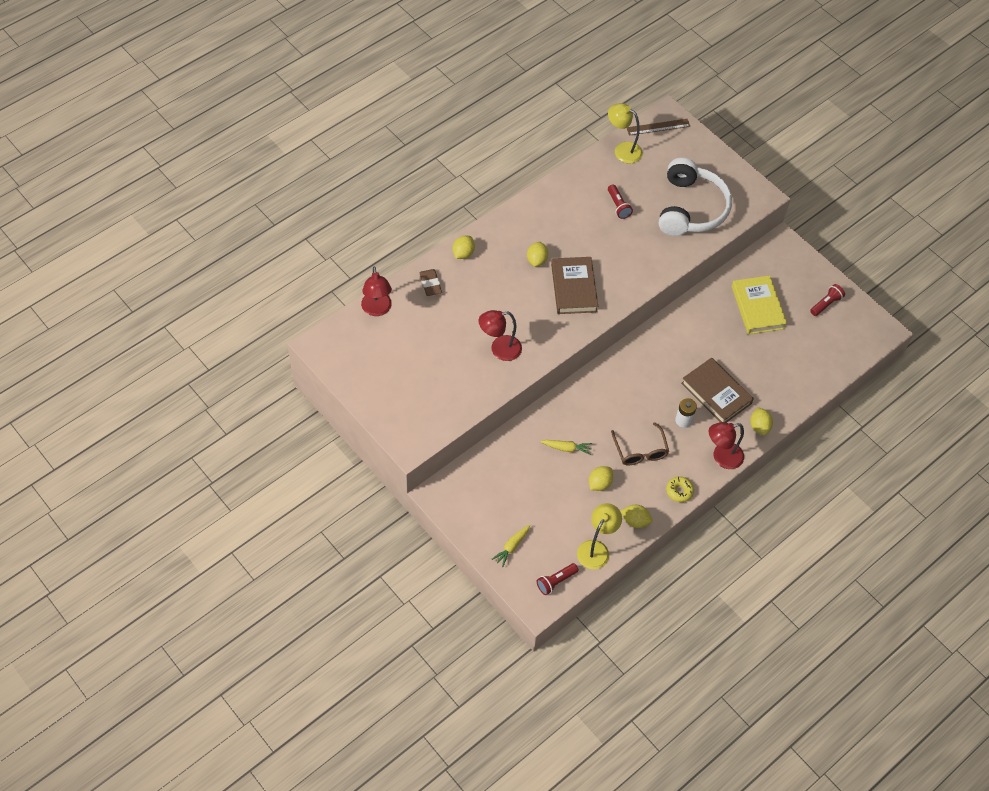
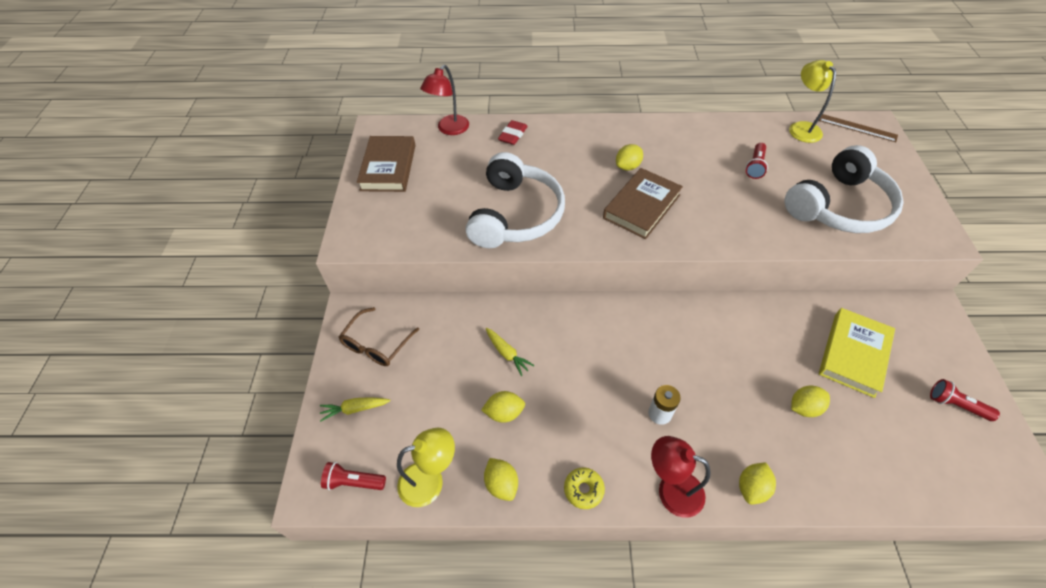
camera: 45 degrees right, 5 degrees down
(430, 284) = (513, 135): brown eraser -> red eraser
(463, 253) = (565, 129): yellow lemon -> yellow lemon (804, 407)
(499, 349) = (515, 215): red lamp -> white headphones
(640, 450) = (581, 410): brown glasses -> brown glasses (377, 344)
(716, 393) = (725, 411): brown book -> brown book (388, 167)
(826, 304) = (956, 405): red flashlight -> red flashlight turned 150 degrees counterclockwise

